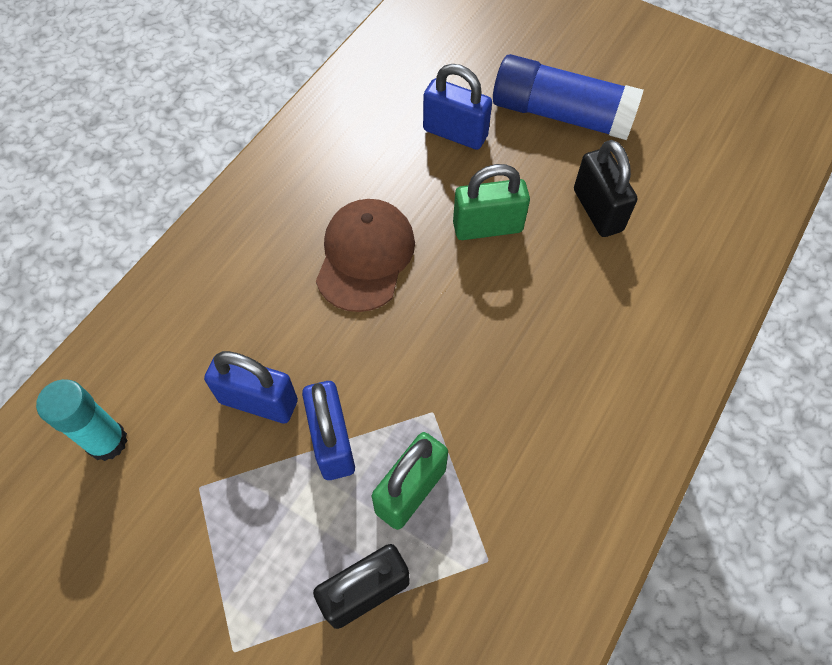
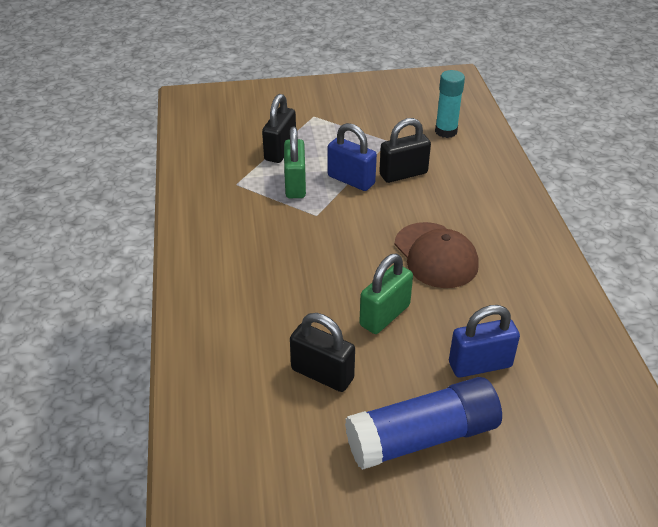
camera: 140 degrees right, 20 degrees down
(258, 401) = (403, 174): blue padlock -> black padlock

